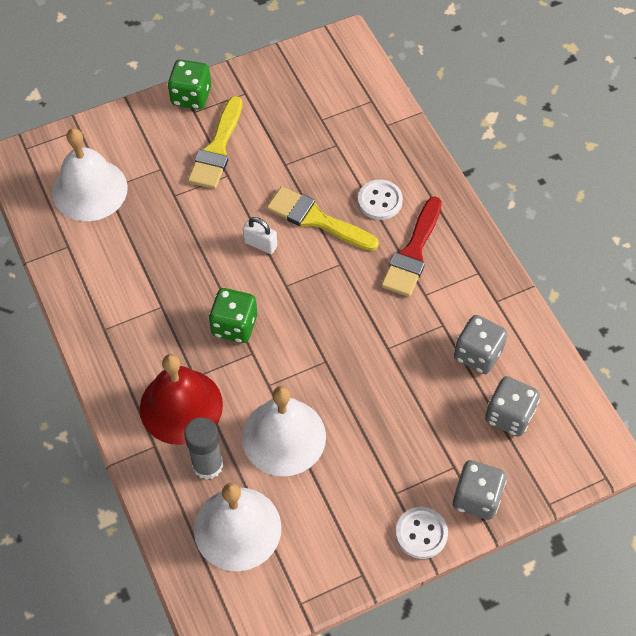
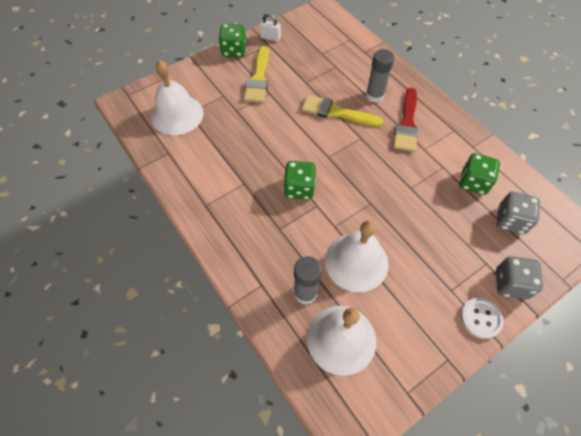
camera: 10 degrees left, 0 degrees up
(181, 406) = (274, 251): red bell -> none
(260, 244) = (303, 133): white padlock -> white padlock (270, 38)
(380, 201) = (374, 95): white button -> grey glue stick
(477, 354) = (473, 182): grey dice -> green dice

